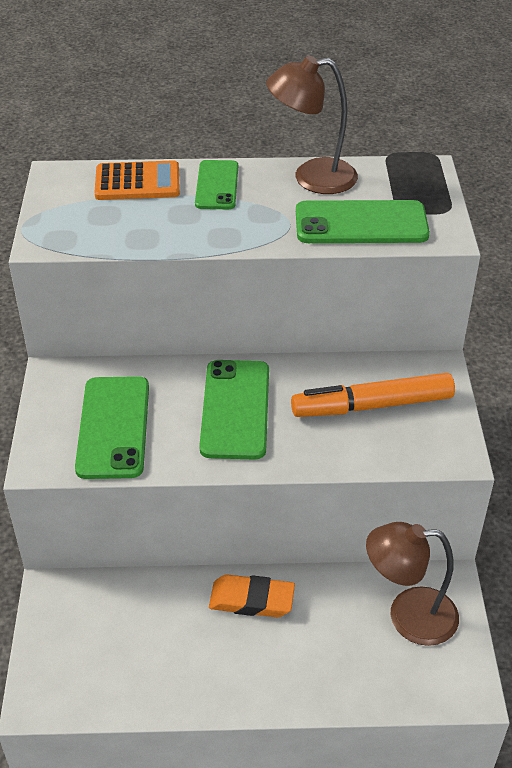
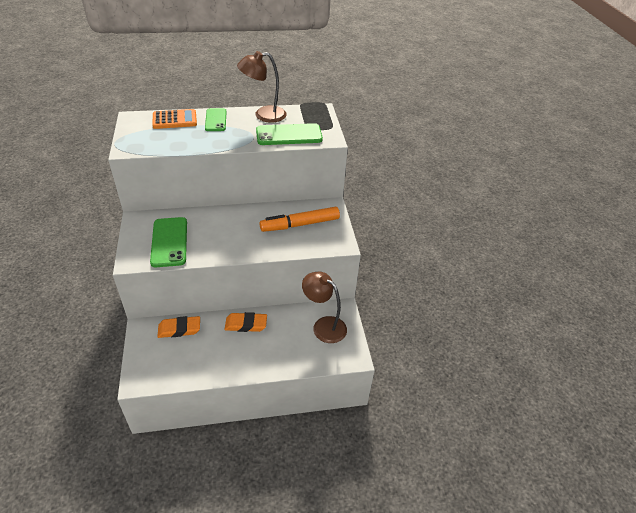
camera: 10 degrees left, 0 degrees up
(122, 599) = (179, 329): none -> orange eraser
(235, 409) = (231, 230): green phone -> none
(408, 616) = (324, 325): brown lamp -> brown lamp turned 45 degrees clockwise

